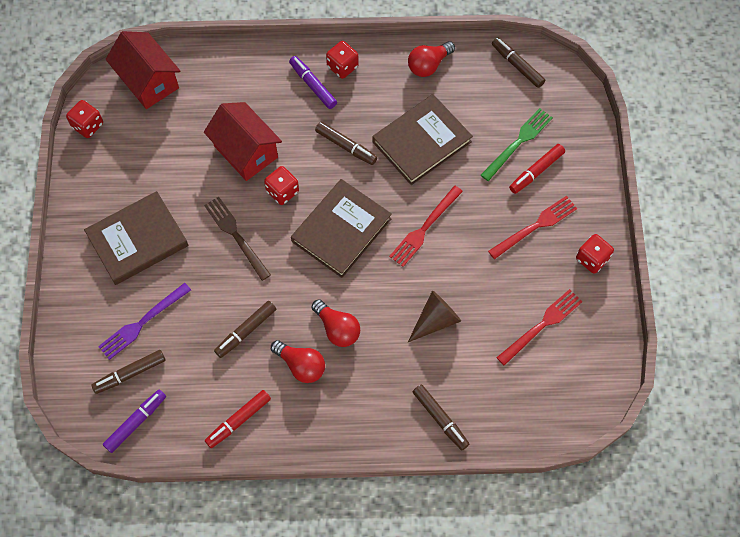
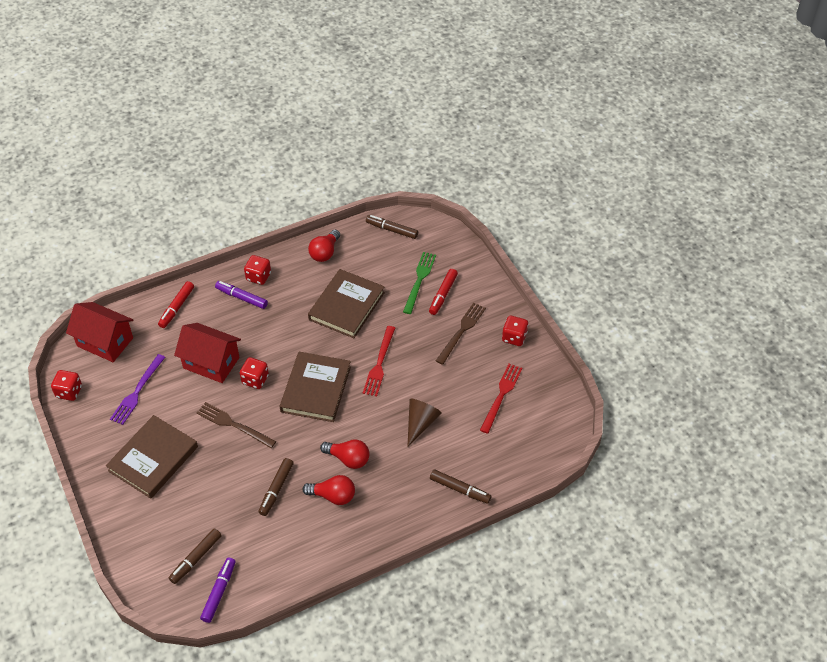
camera: 25 degrees left, 15 degrees down
(142, 322) = (187, 517): purple fork -> purple fork (137, 391)
(238, 420) = (303, 556): red marker -> red marker (176, 308)
(346, 146) = (289, 330): brown marker -> none
(535, 226) = (461, 331): red fork -> brown fork

